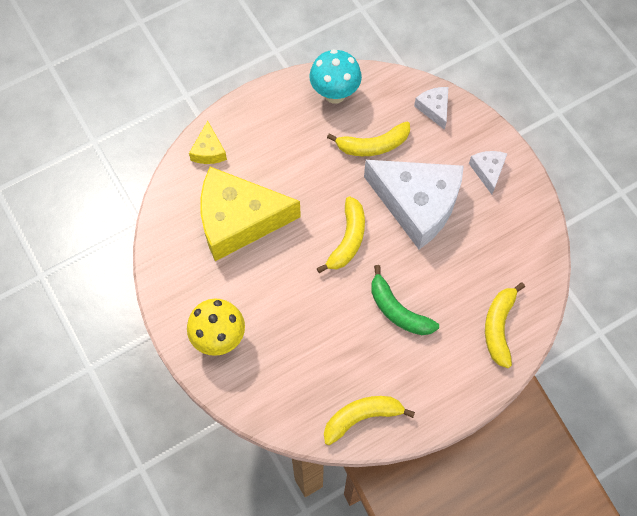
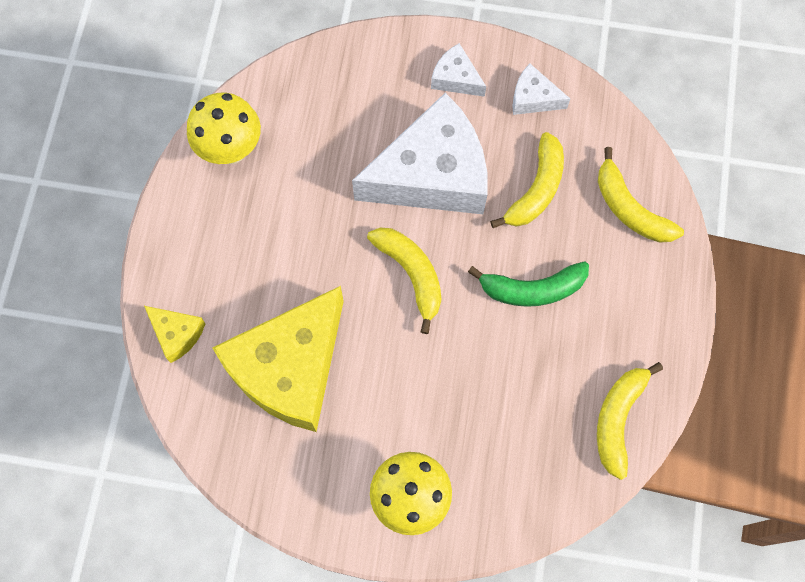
camera: 50 degrees left, 5 degrees up
(335, 94) = (231, 150): turquoise mushroom -> yellow mushroom
(373, 145) = (326, 162): yellow banana -> yellow banana (536, 189)
(434, 108) = (339, 69): white cheese -> white cheese (533, 98)

